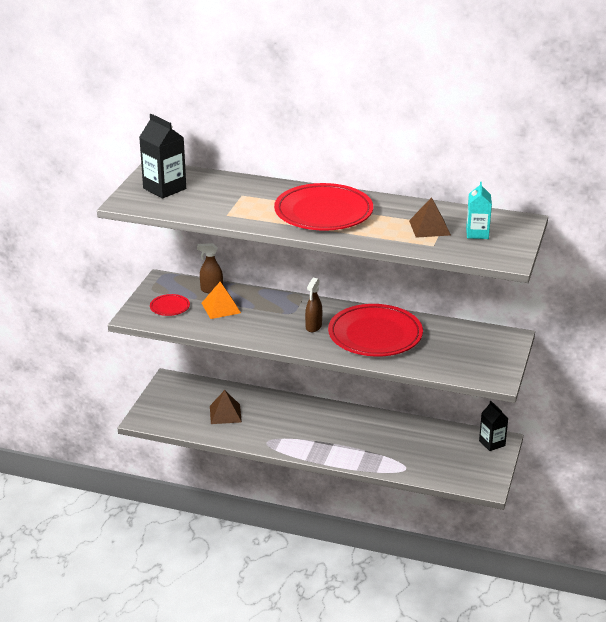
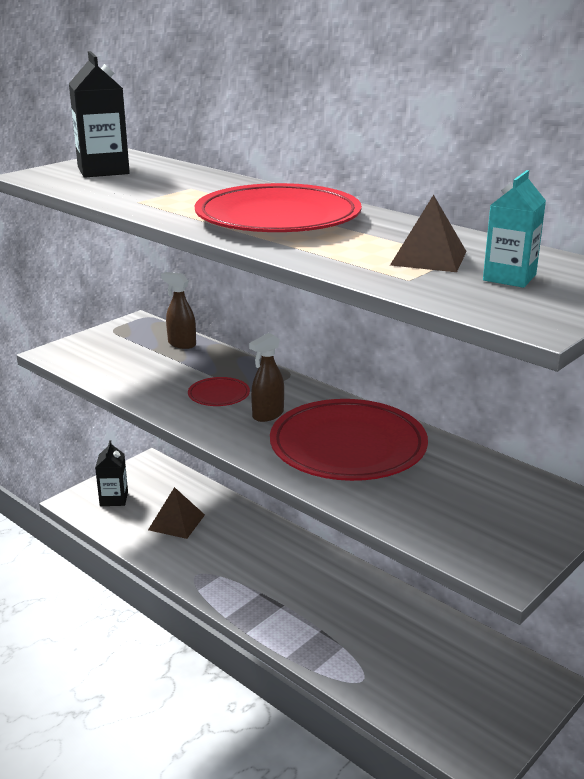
camera: 25 degrees right, 5 degrees down
(170, 307) = (109, 351): red plate -> red plate (219, 395)
(221, 308) = (170, 365): orange pyramid -> none
(492, 443) = (529, 682): black carton -> black carton (114, 499)

